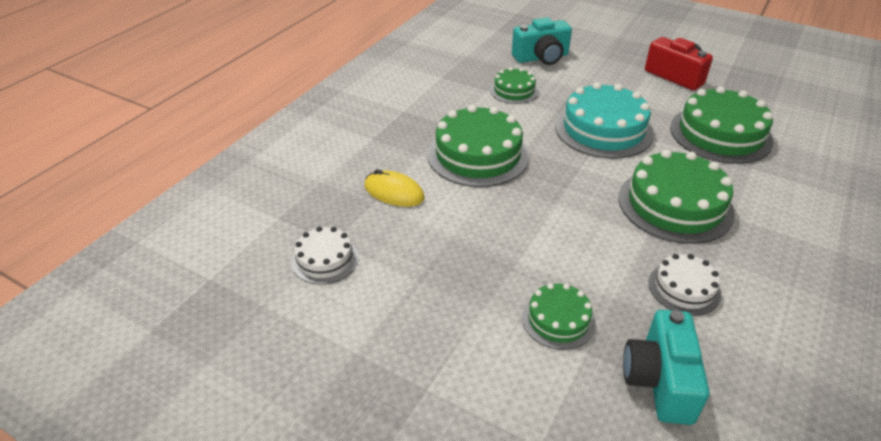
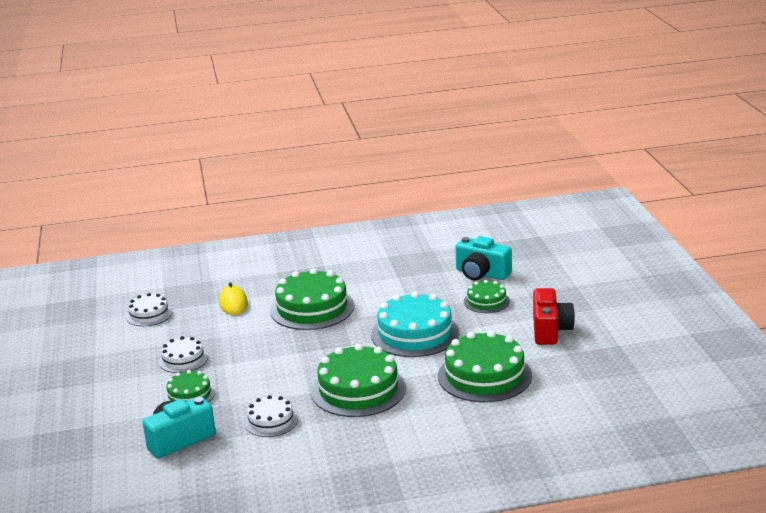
camera: 50 degrees right, 15 degrees down
(469, 285) = (183, 359): none -> white cake
(514, 91) = (413, 285): green cake -> green cake (486, 301)

